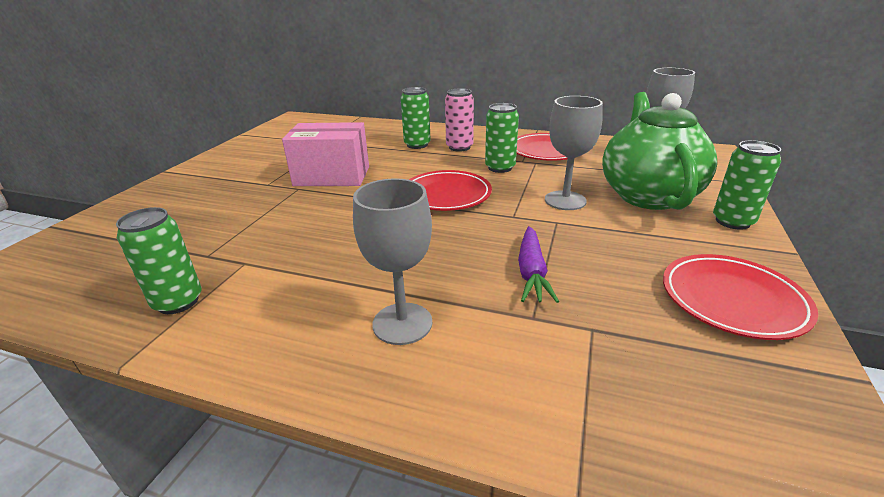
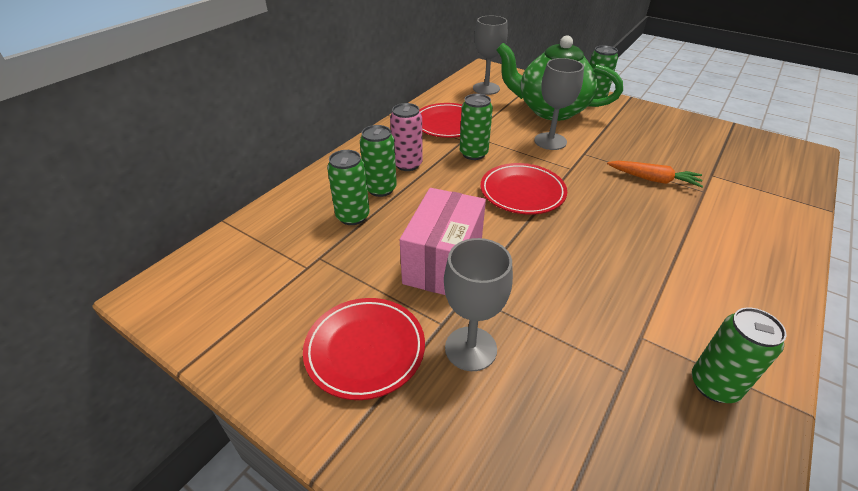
camera: 75 degrees left, 10 degrees up
(378, 143) = (353, 216): none -> green can
(402, 323) = (720, 244): grey goblet -> grey goblet (470, 348)
(531, 272) = (653, 179): purple carrot -> orange carrot
(732, 300) = (678, 128): red plate -> red plate (365, 350)

